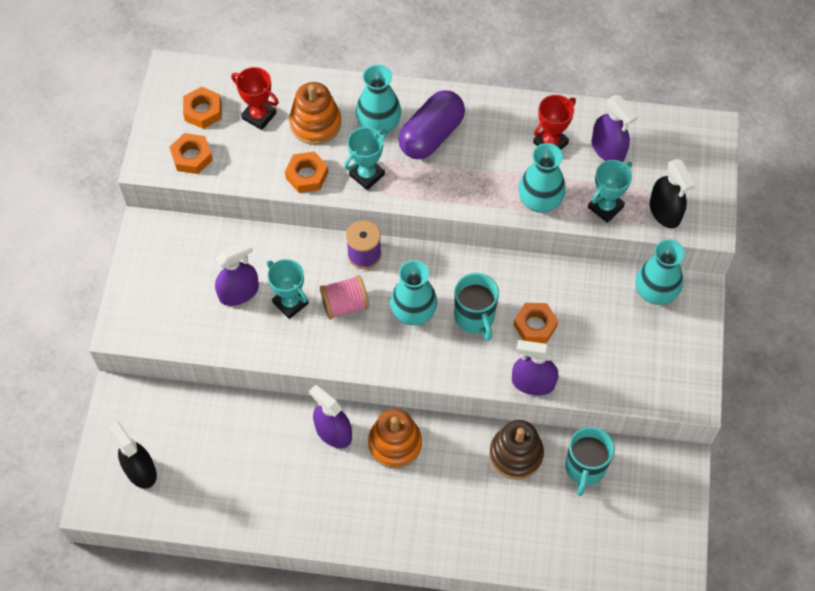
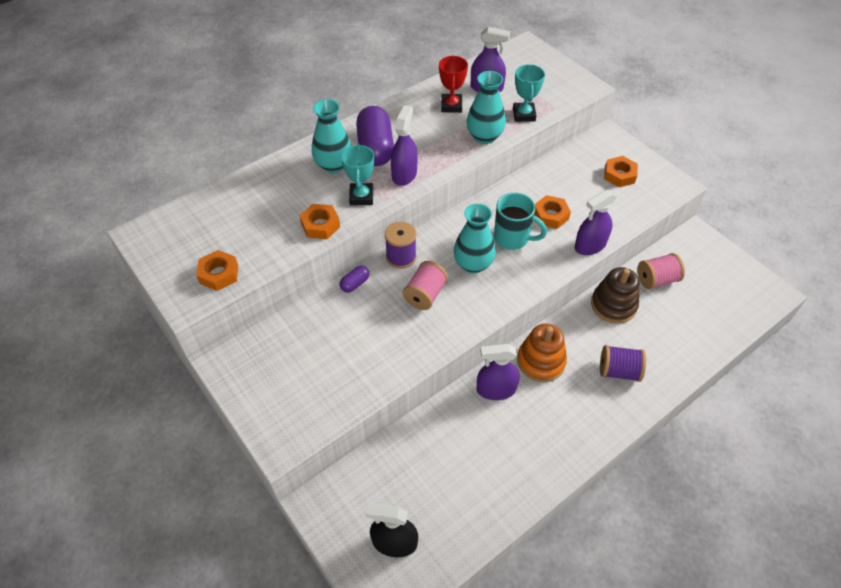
camera: 45 degrees left, 10 degrees down
(203, 111) = (194, 241): orange nut -> orange nut (619, 175)
(239, 292) = (343, 345): purple spray bottle -> purple spray bottle (404, 174)
(259, 116) = (242, 215): red trophy -> none
(290, 303) = (387, 323): turquoise trophy -> none
(303, 247) = (355, 284): none -> purple capsule
(315, 123) = (289, 193): orange stacking toy -> none
(446, 509) = (618, 371): none -> purple spool
(585, 468) = (656, 280): turquoise mug -> pink spool
(655, 292) = (587, 151): turquoise vase -> none
(665, 211) = (556, 95): black spray bottle -> none

